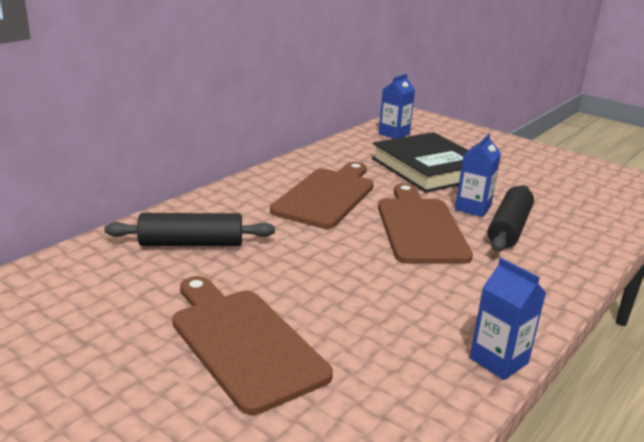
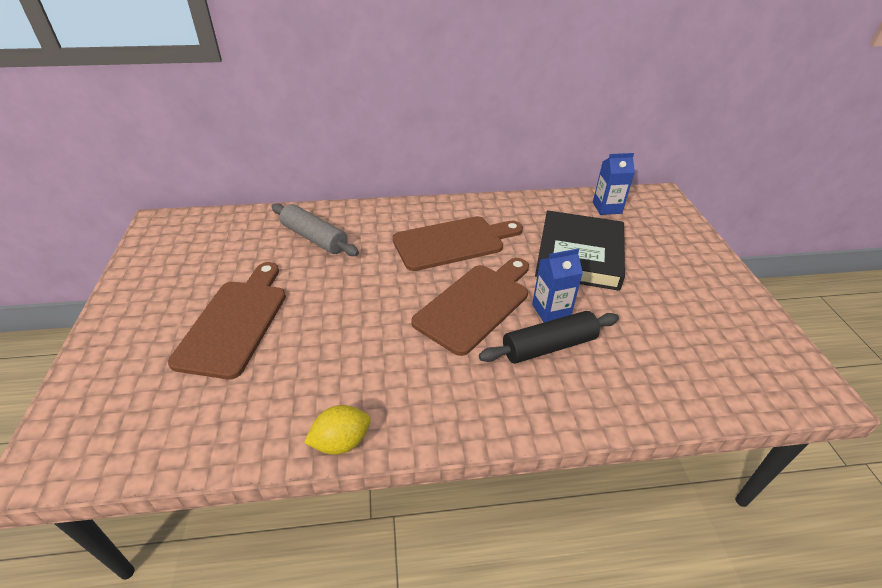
camera: 45 degrees right, 15 degrees up
(191, 243) = (314, 238): black rolling pin -> grey rolling pin
(498, 360) = (341, 442): blue carton -> yellow lemon

